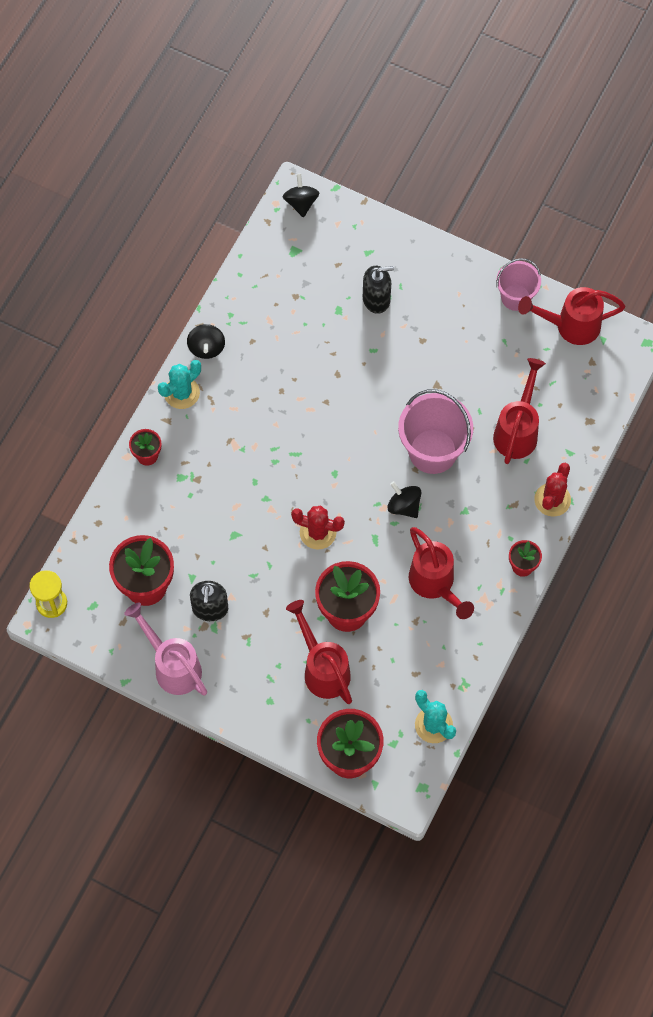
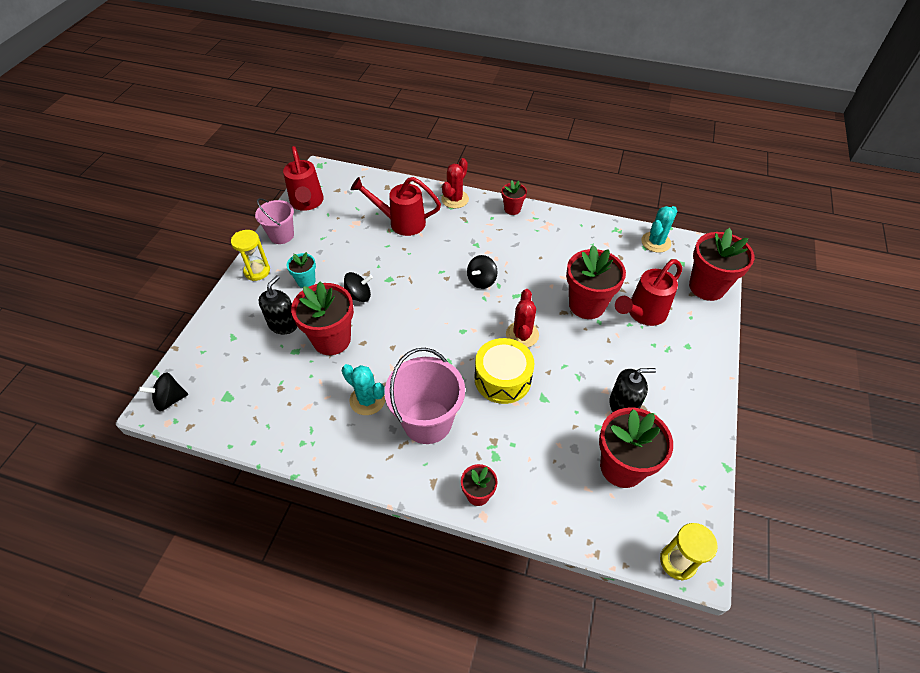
camera: 100 degrees left, 15 degrees down
(172, 665) = (692, 427): pink watering can -> none
(182, 393) = (399, 473): turquoise cactus -> turquoise cactus (367, 400)
(206, 348) = (343, 459): black spinning top -> black spinning top (359, 296)
(265, 501) = (502, 379): none -> yellow drum
(347, 344) = (331, 340): none -> red flower pot
(376, 299) = (283, 324): black soap dispenser -> black soap dispenser turned 45 degrees clockwise
(433, 451) = (428, 269): pink bucket -> pink bucket (427, 421)
(435, 322) = (306, 281): none -> turquoise flower pot
(435, 585) = (544, 254): red watering can -> none
(459, 273) = (257, 271): none -> yellow hourglass
(552, 500) = (455, 199): red cactus -> red cactus turned 75 degrees counterclockwise

